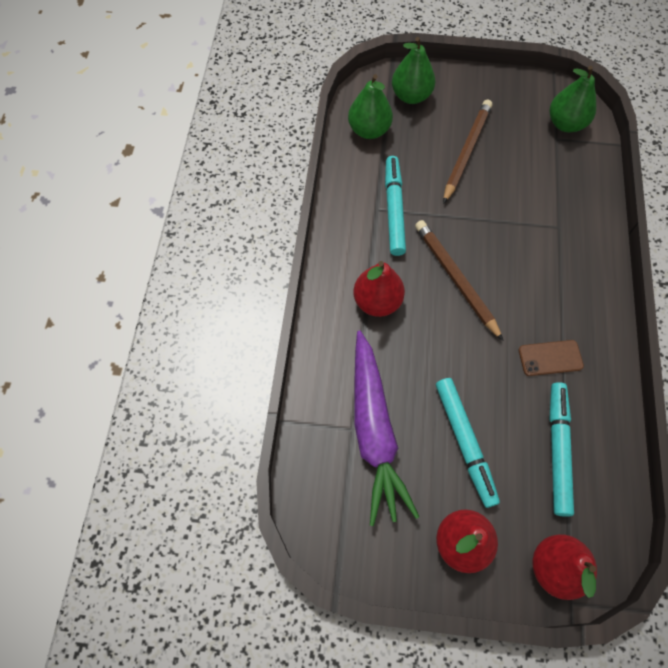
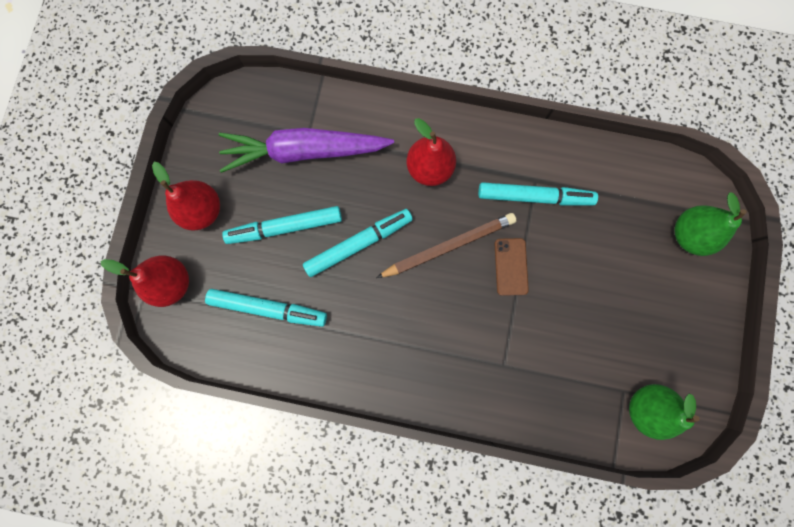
camera: 95 degrees right, 15 degrees up
(369, 130) = (639, 183): green pear -> none
(466, 151) = (607, 284): brown pencil -> none
(469, 363) = (358, 244): none -> turquoise marker
(550, 358) = (356, 322): brown phone -> brown phone (511, 266)

